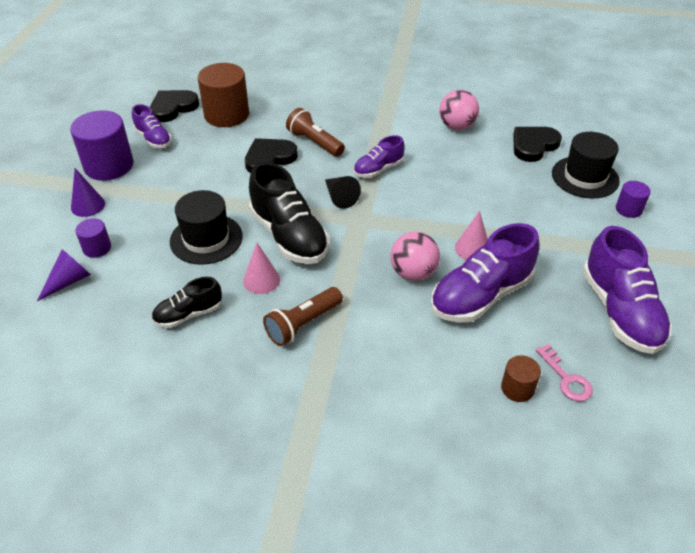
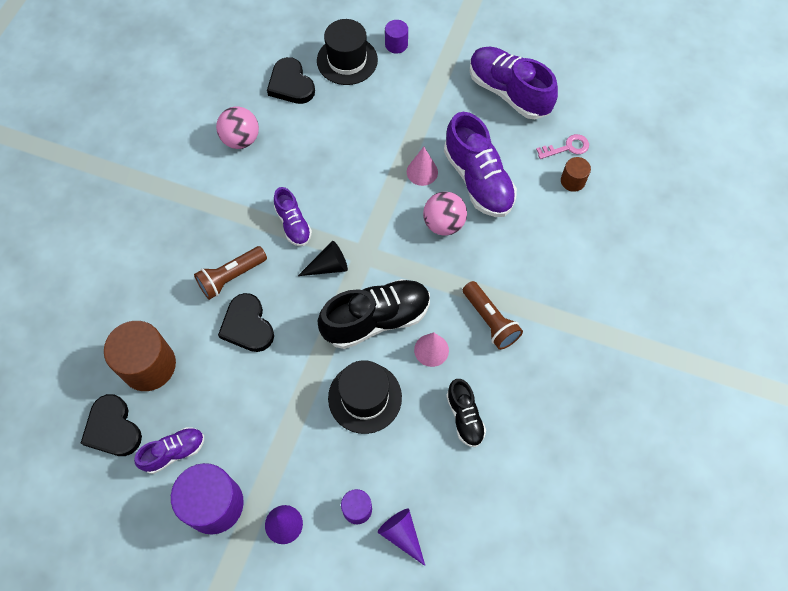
camera: 80 degrees left, 20 degrees up
(620, 311) = (508, 92): purple shoe -> purple shoe turned 135 degrees counterclockwise

